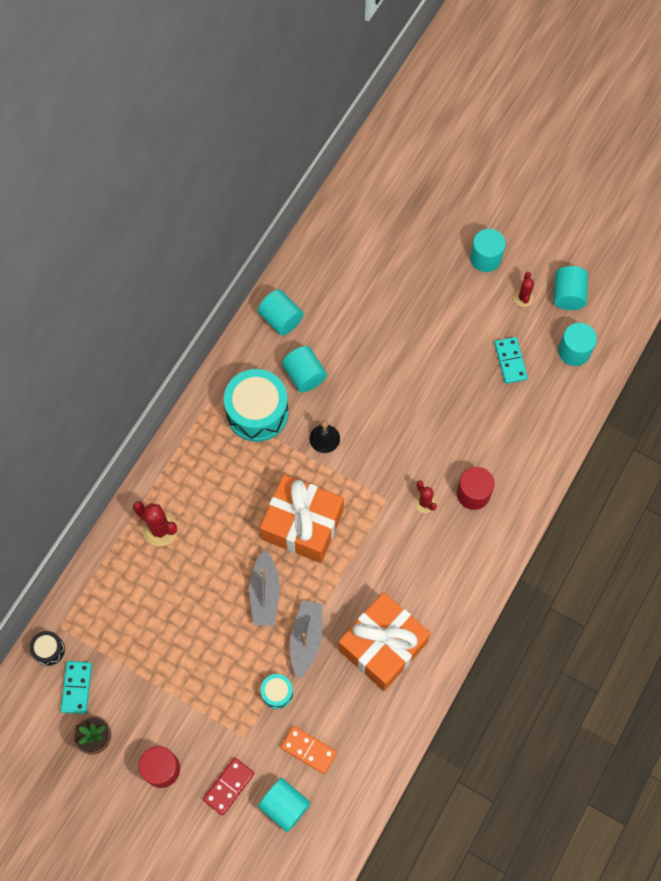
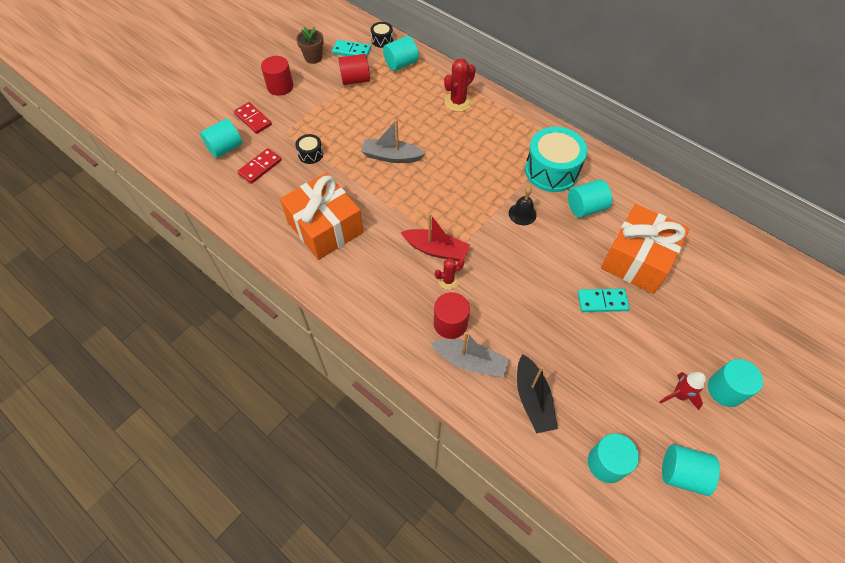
camera: 100 degrees right, 10 degrees down
(135, 669) = (355, 80): none -> red cylinder
(277, 693) = (310, 154): turquoise drum -> black drum
(281, 319) = (643, 198): turquoise cylinder -> turquoise cylinder (401, 64)
(302, 525) = (444, 188): orange gift -> orange gift (637, 259)
(306, 639) = (347, 177): grey boat -> grey boat (470, 362)
(308, 750) = (260, 167): orange domino -> red domino
(389, 520) = (436, 250): none -> red boat
(500, 295) = (678, 395): none -> red rocket
(510, 361) = (595, 389): turquoise domino -> turquoise domino (602, 301)
(523, 298) = (676, 420): red cactus -> none
(532, 412) = (533, 399): none -> black boat

